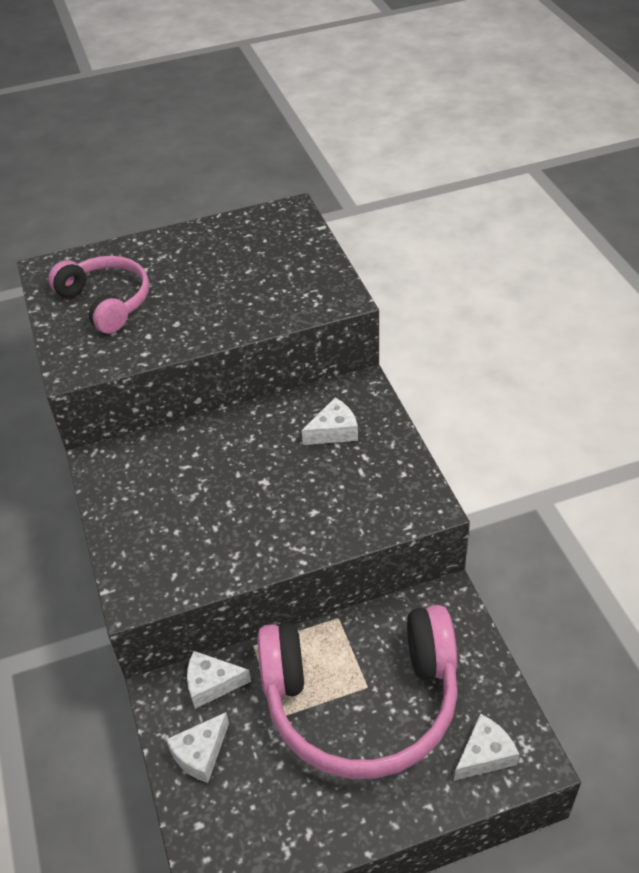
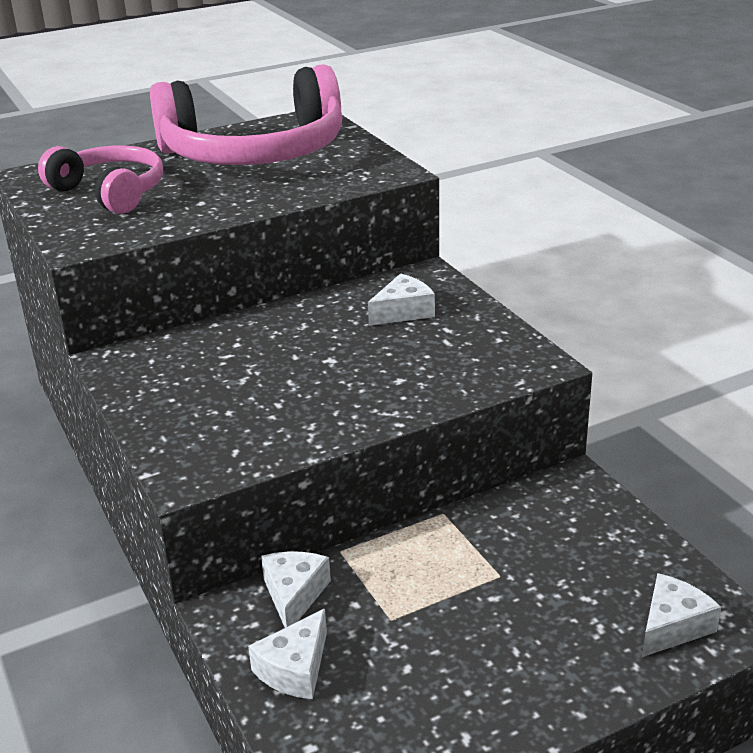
camera: 10 degrees left, 15 degrees down
(212, 684) = (294, 595): white cheese -> white cheese turned 105 degrees clockwise
(361, 702) = (497, 591): pink headphones -> pink headphones (254, 153)

